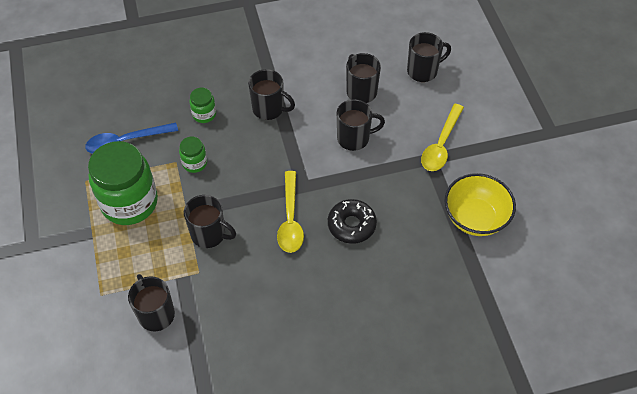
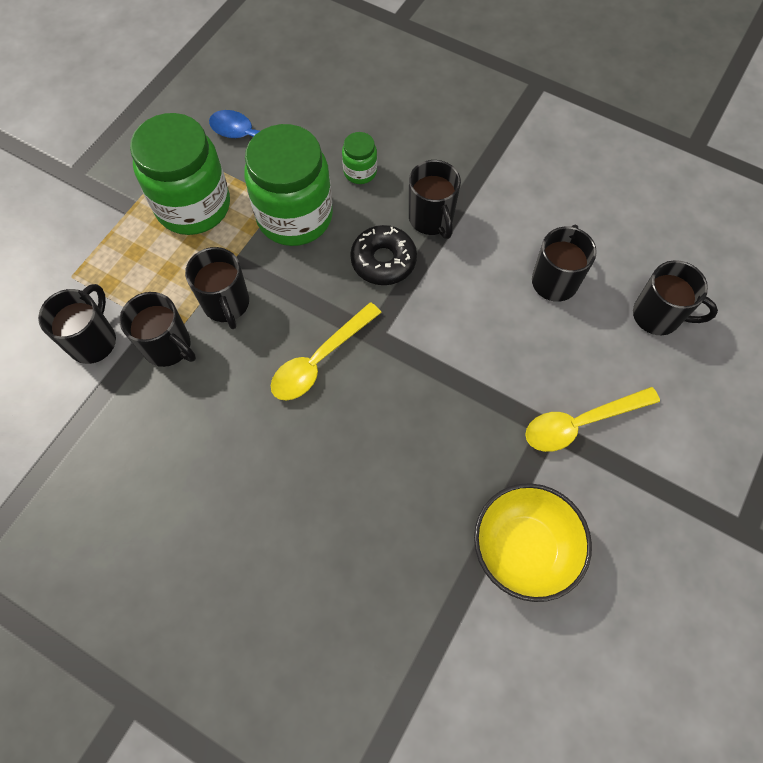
camera: 45 degrees right, 10 degrees up
(194, 163) = (294, 216): green jar -> green jar, size x2.22
(351, 225) = (374, 425): black donut -> black donut (383, 261)
(354, 138) = (487, 328): black mug -> black mug (168, 346)

